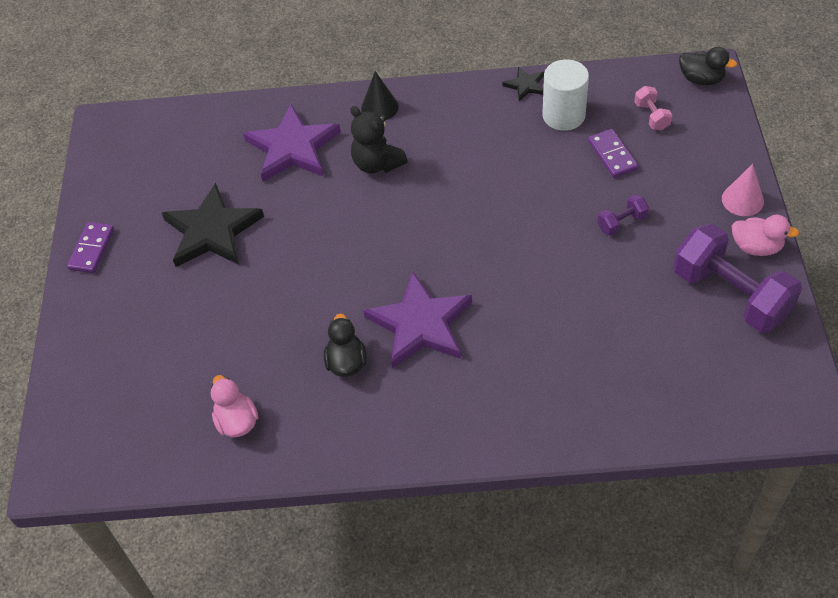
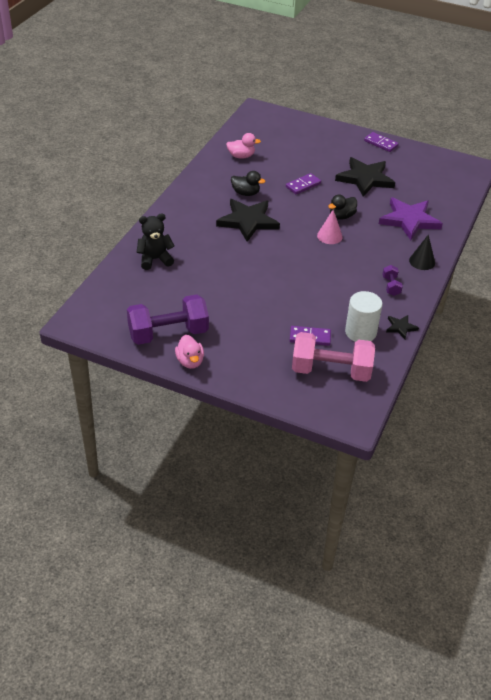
camera: 110 degrees right, 10 degrees down
(277, 298) = (303, 185): none -> purple domino
(377, 164) = (374, 245): black teddy bear -> black teddy bear (155, 259)
(420, 324) = (248, 221): purple star -> black star
(622, 222) = (254, 316): purple dumbbell -> purple dumbbell (391, 286)
(651, 116) = (331, 371): pink dumbbell -> pink dumbbell, size x2.27
(701, 79) = (349, 413): black duck -> black duck (341, 216)
(742, 200) = (229, 375): pink cone -> pink cone (329, 236)
(756, 247) = (190, 361): pink duck -> pink duck turned 60 degrees counterclockwise

